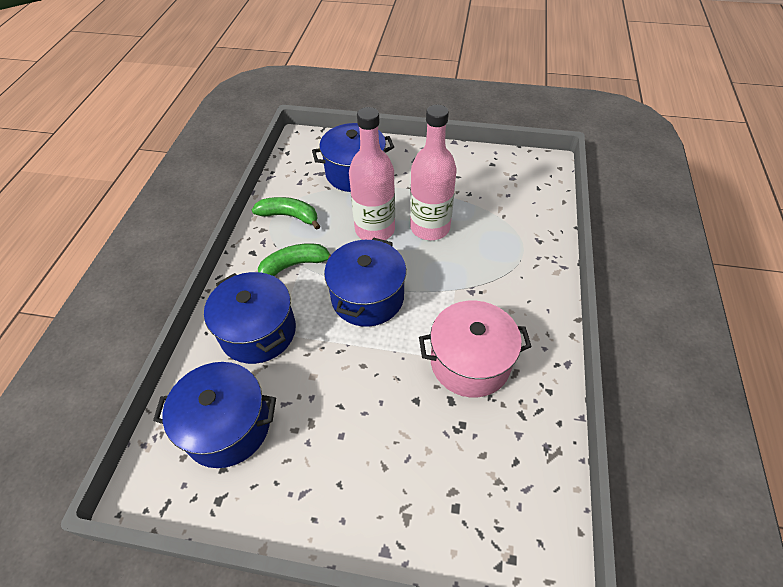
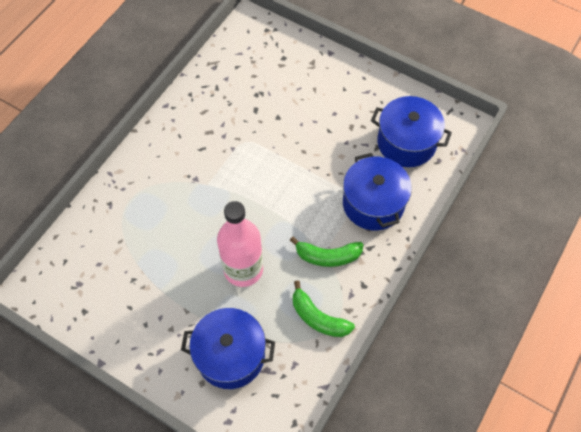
camera: 160 degrees left, 10 degrees up
(367, 297) = (278, 202): blue pot -> none
(430, 227) = (193, 253): pink bottle -> none
(470, 362) = (229, 128): pink pot -> none

